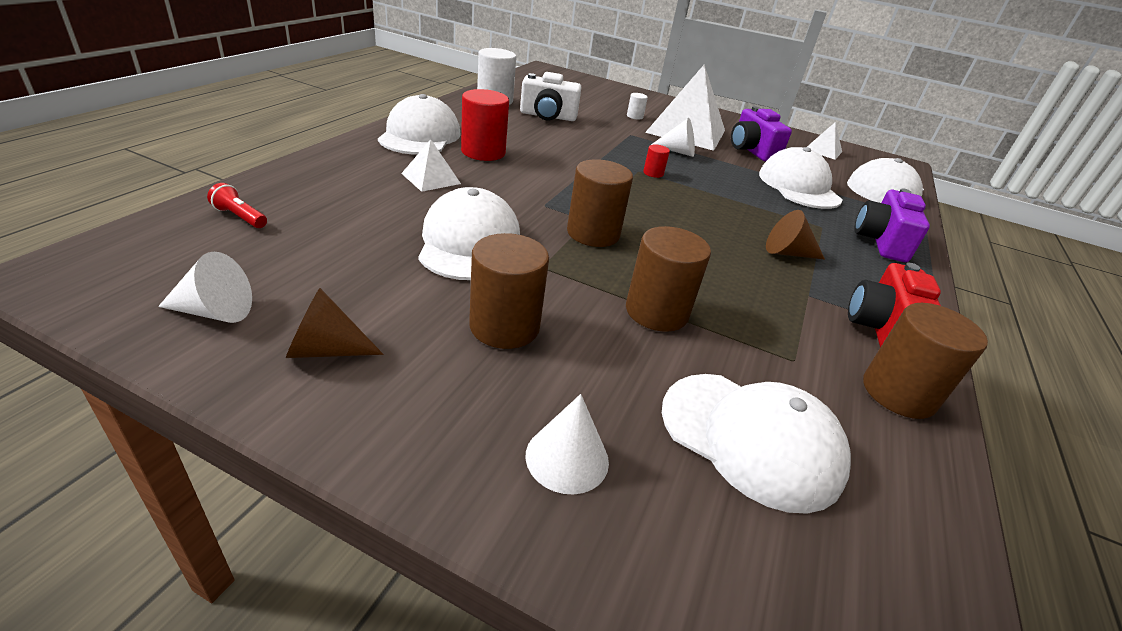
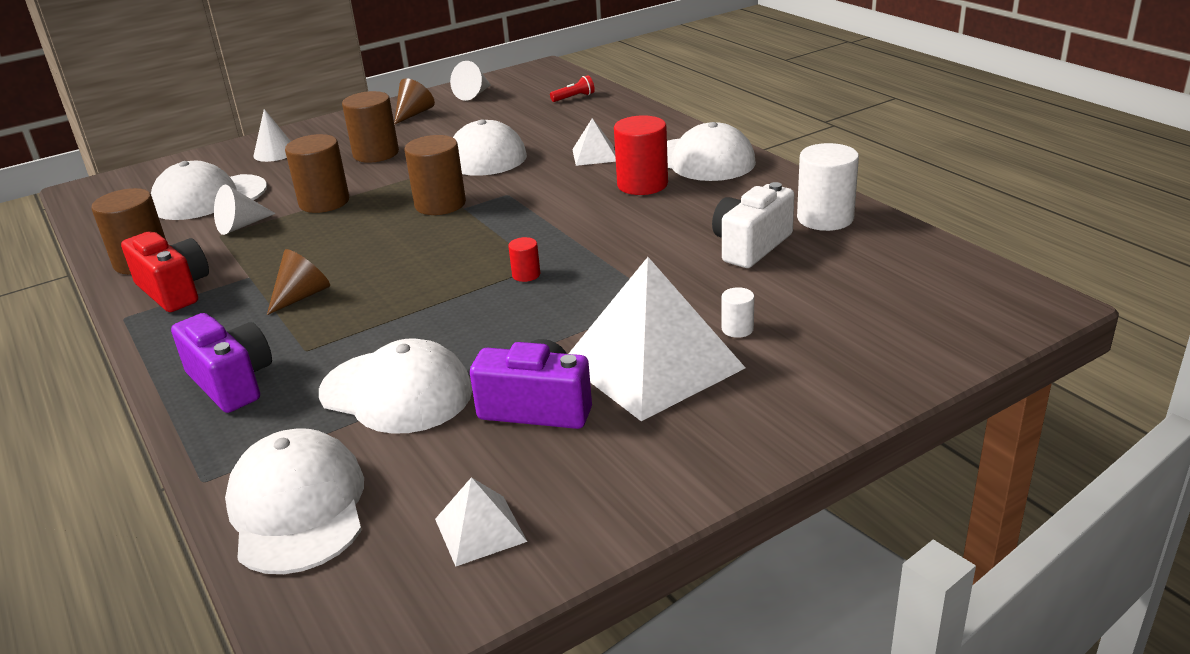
camera: 130 degrees right, 5 degrees down
(677, 151) = (577, 320): white cone -> white cone (241, 226)

